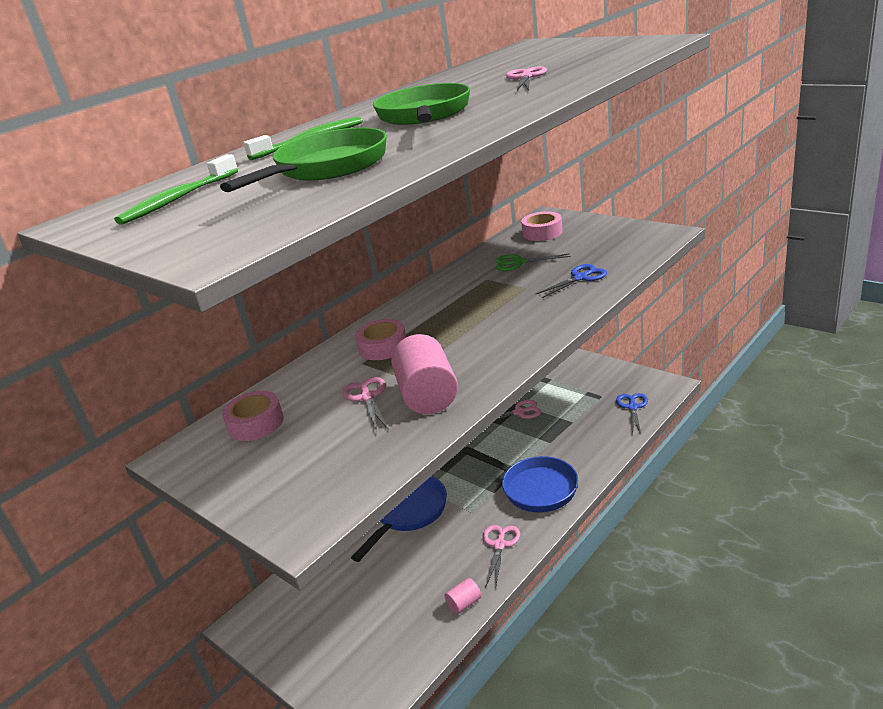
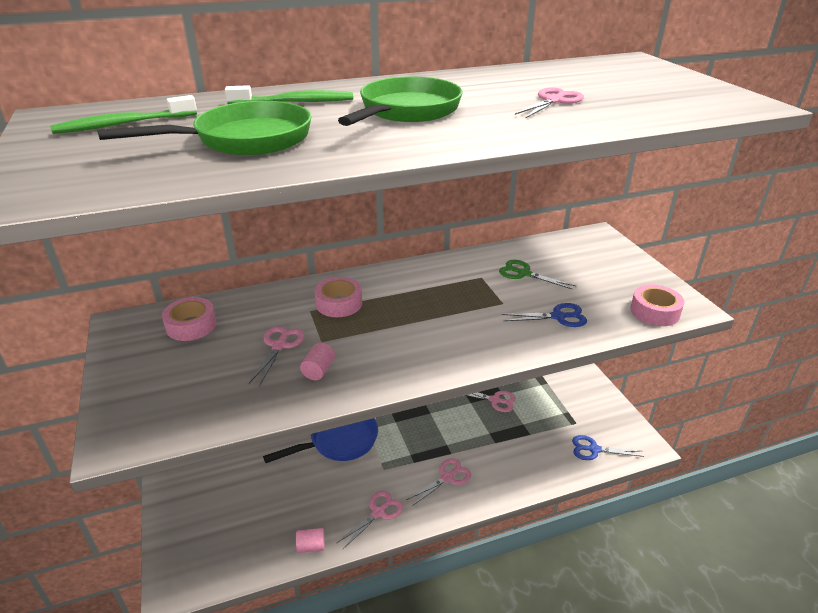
camera: 25 degrees right, 5 degrees up
(427, 395) = (318, 370): pink cylinder -> pink cylinder, size x0.48
(534, 488) = (447, 477): blue pan -> pink scissors
(542, 233) = (576, 251): pink tape -> pink tape (654, 312)
(632, 407) = (594, 449): blue scissors -> blue scissors turned 120 degrees counterclockwise

